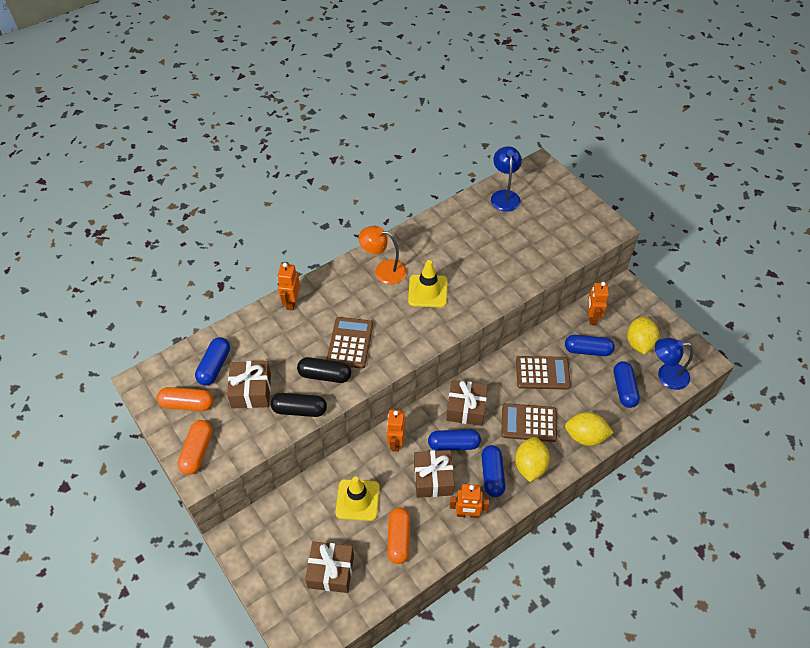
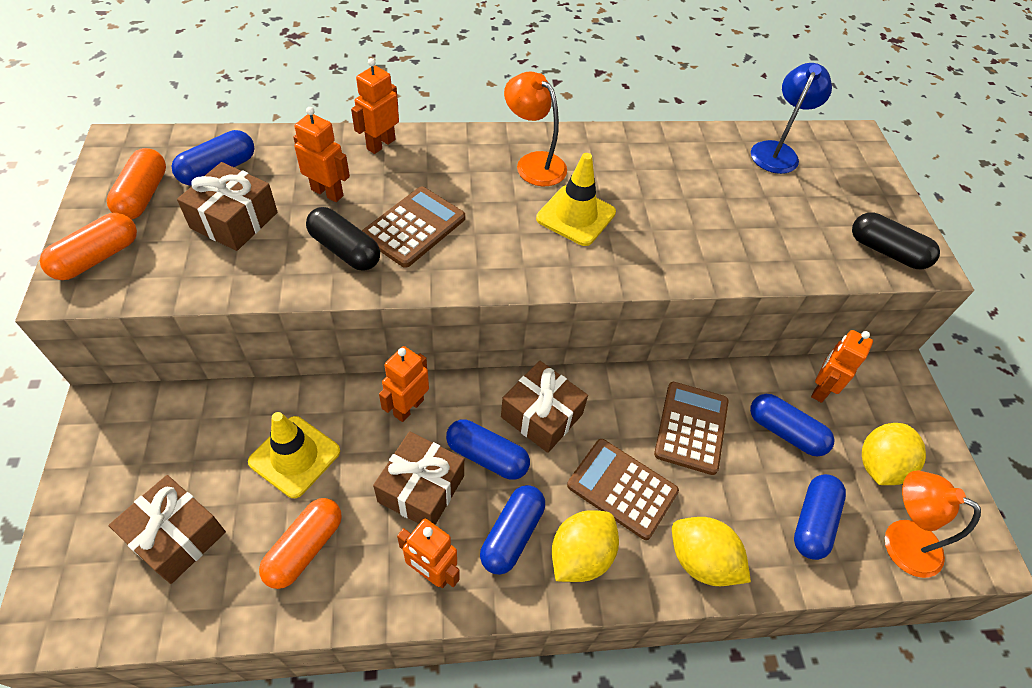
camera: 25 degrees right, 0 degrees up
(187, 404) = (143, 195): orange capsule -> orange capsule turned 60 degrees clockwise
(287, 347) = (327, 192): none -> orange robot
(299, 410) = (272, 276): black capsule -> black capsule (886, 251)
(542, 373) = (691, 428): brown calculator -> brown calculator turned 105 degrees counterclockwise
(666, 376) = (900, 540): blue lamp -> orange lamp

